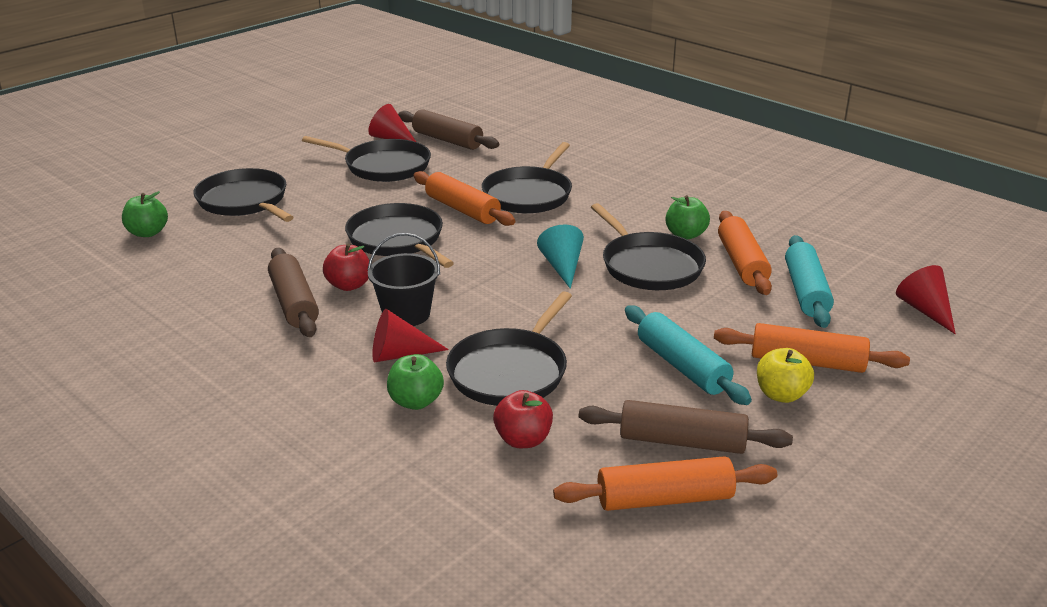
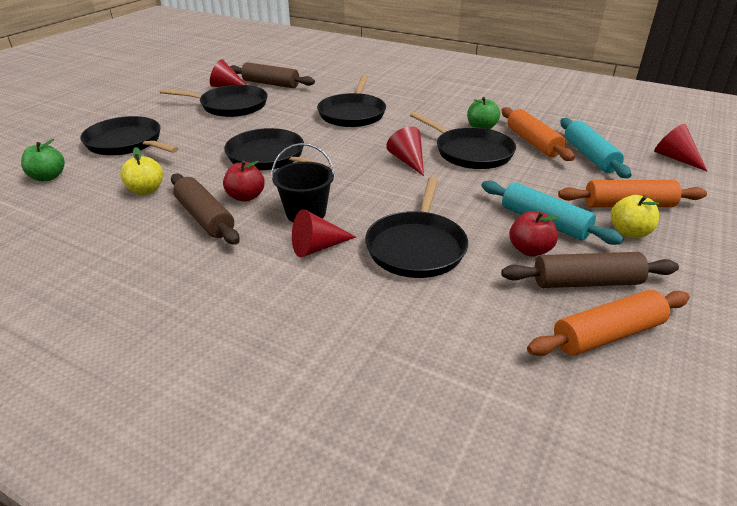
camera: 15 degrees left, 5 degrees up
(244, 262) = (146, 190): none -> yellow apple
(416, 401) = (353, 286): green apple -> none
(462, 209) = (308, 129): orange rolling pin -> none
(523, 440) = (462, 303): red apple -> red apple (530, 250)
(562, 267) = (408, 161): turquoise cone -> red cone

